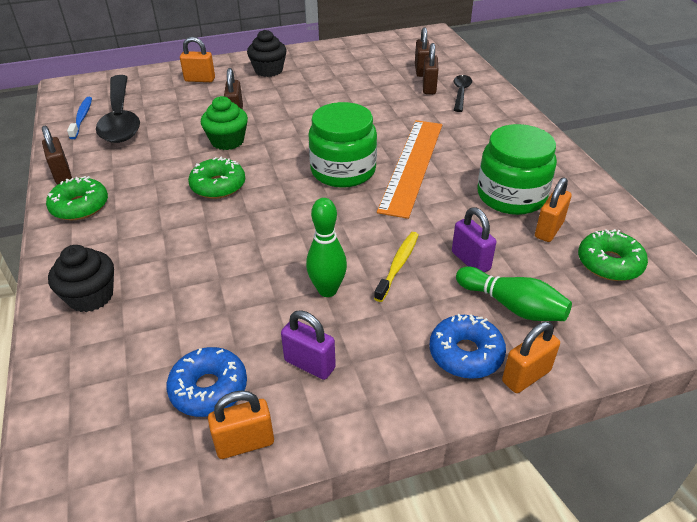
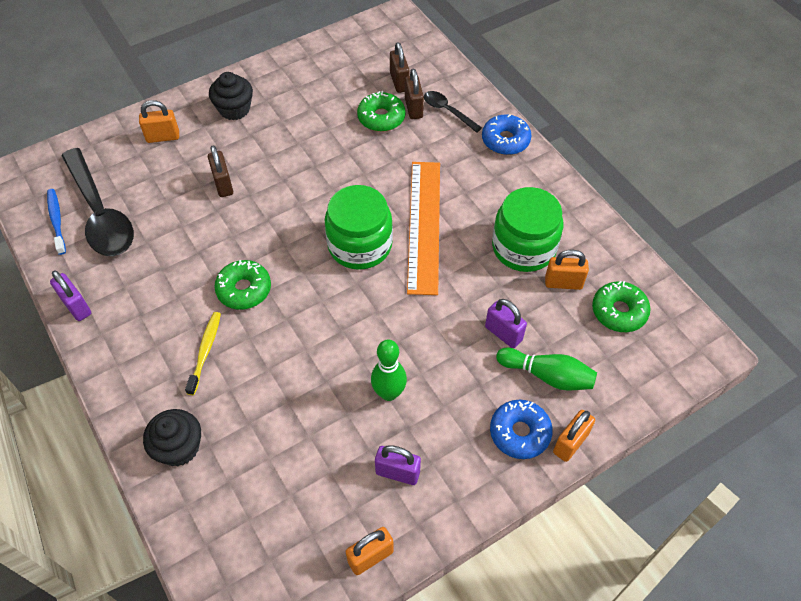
camera: 15 degrees left, 15 degrees up
(62, 175) = (76, 306): brown padlock -> purple padlock
(80, 206) = (116, 344): green donut -> green donut (381, 118)
(209, 389) = (323, 515): blue donut -> blue donut (505, 140)
(227, 141) = (230, 226): green cupcake -> none
(398, 265) = (442, 352): yellow toothbrush -> yellow toothbrush (205, 351)
(461, 93) = (447, 111): black spoon -> black spoon turned 45 degrees counterclockwise
(549, 230) = (563, 283): orange padlock -> orange padlock turned 75 degrees clockwise

